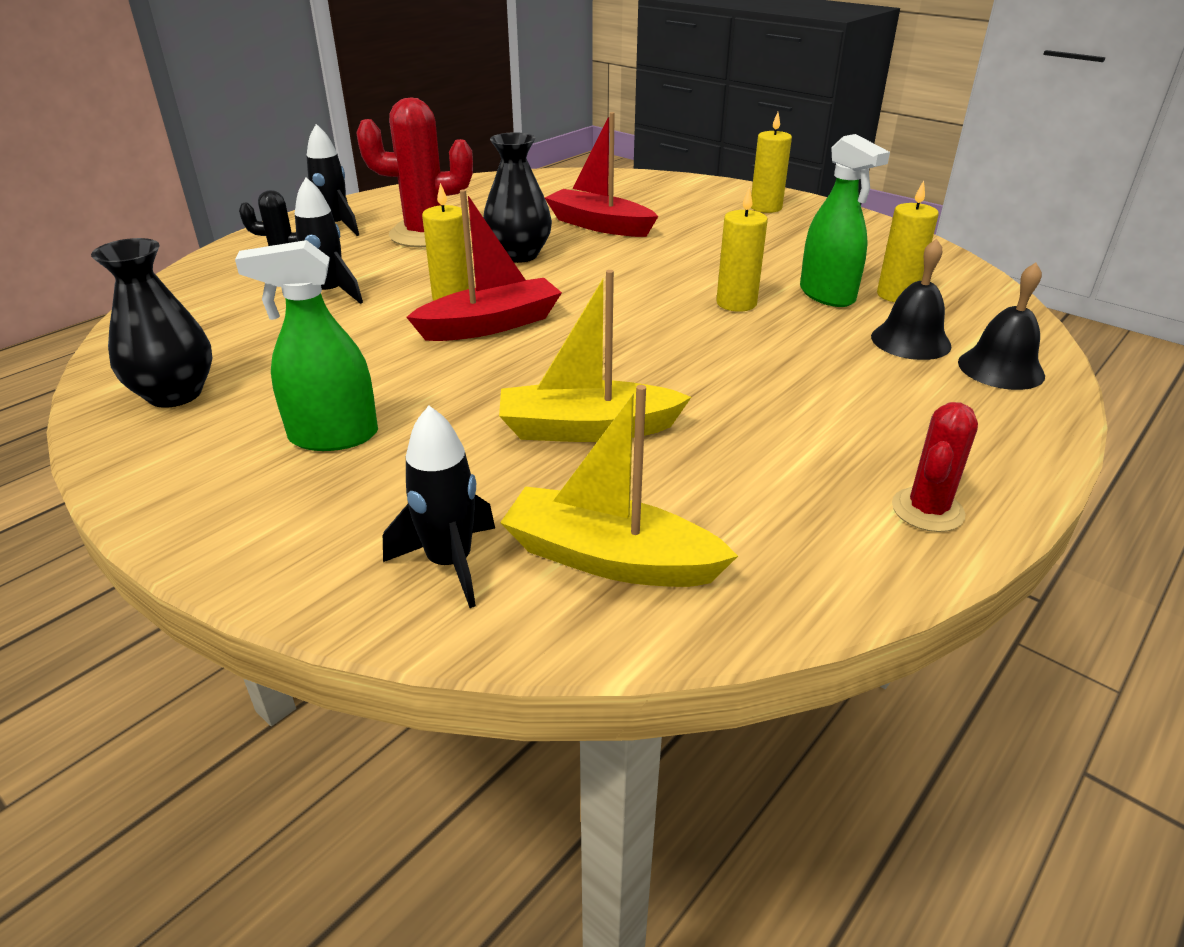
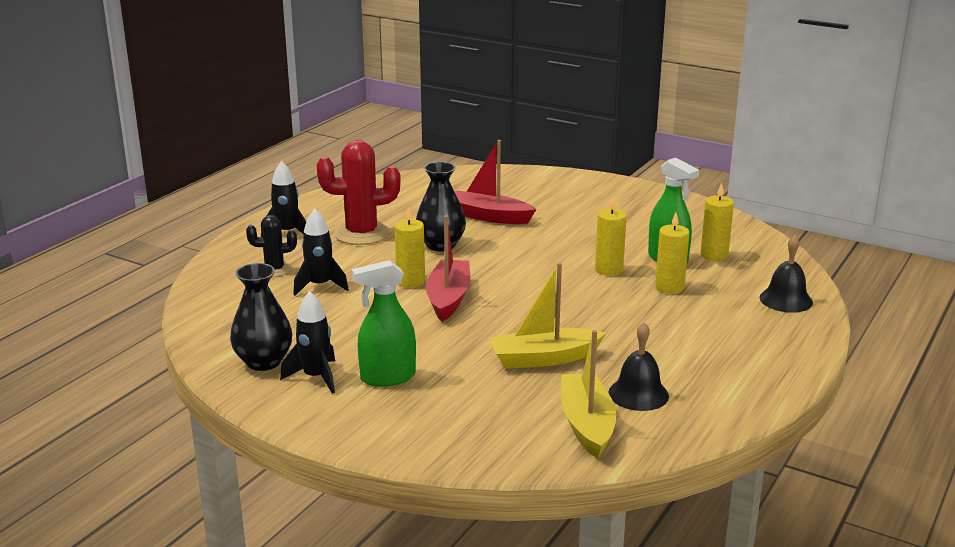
camera: 10 degrees left, 10 degrees down
(450, 563) = (499, 435): black rocket -> black rocket (316, 377)
(491, 325) = (448, 298): red boat -> red boat turned 45 degrees counterclockwise
(610, 559) = (586, 424): yellow boat -> yellow boat turned 75 degrees clockwise
(766, 207) = (607, 193): yellow candle -> yellow candle (669, 287)
(910, 341) = (728, 286): black bell -> black bell (638, 394)
(927, 510) = (753, 383): red cactus -> none

